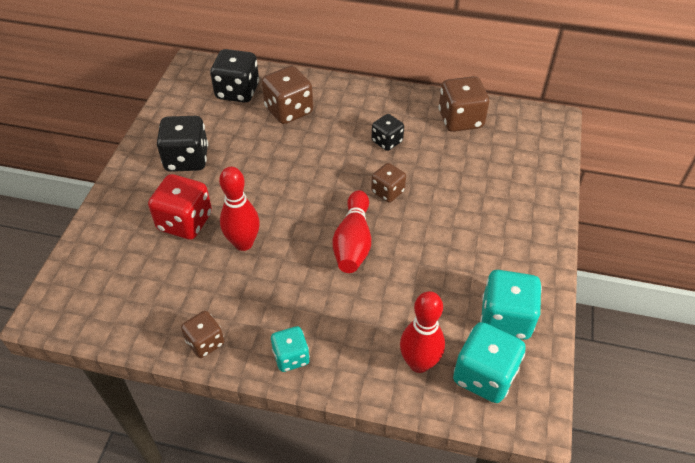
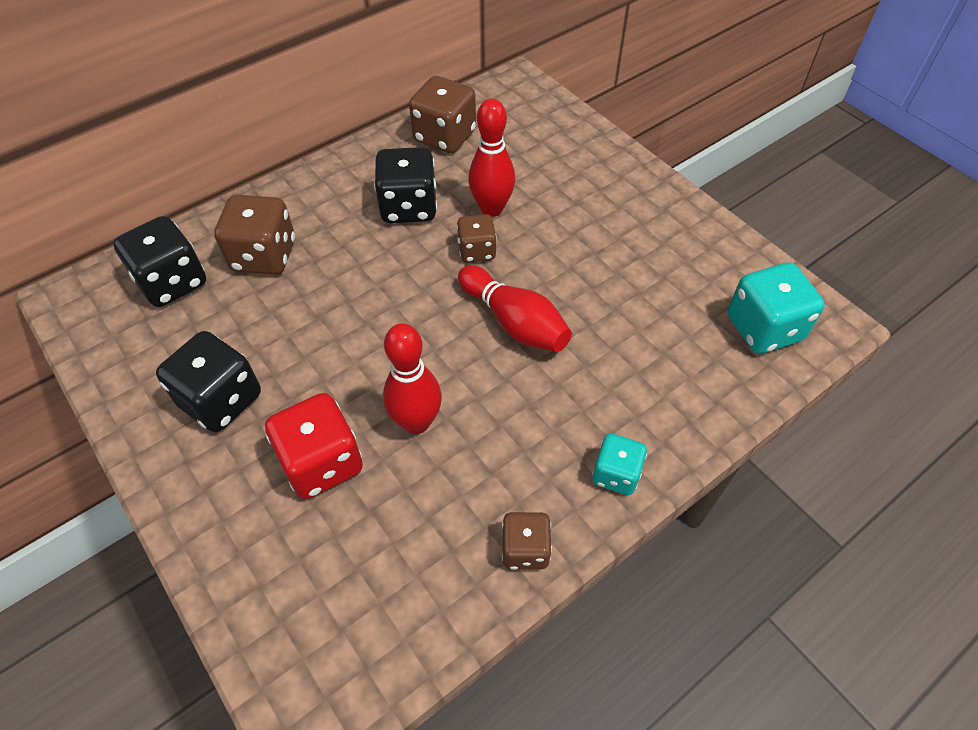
camera: 50 degrees left, 5 degrees up
(387, 141) = (409, 207): black dice -> black dice, size x1.65
(419, 363) = (711, 368): red bowling pin -> red bowling pin (491, 208)
(505, 319) = (713, 270): turquoise dice -> none

